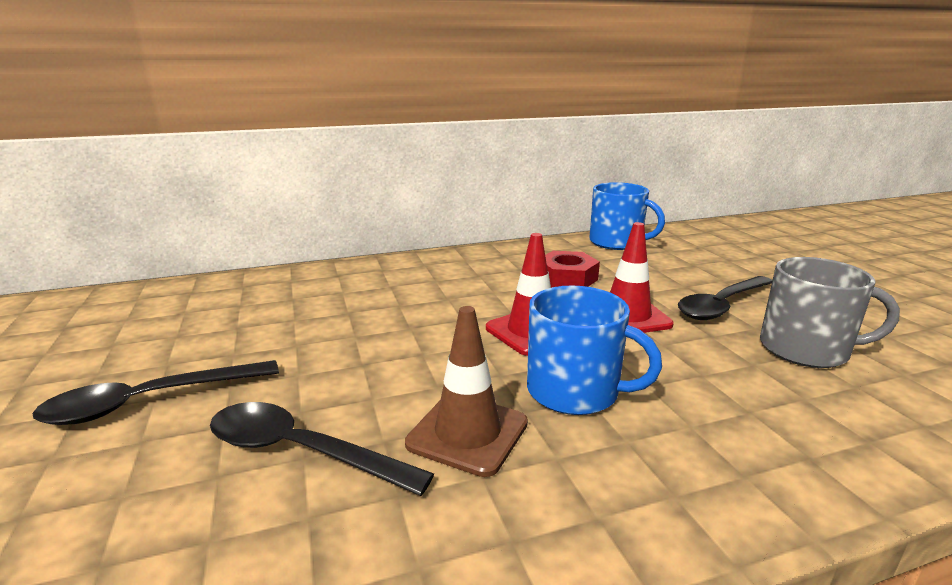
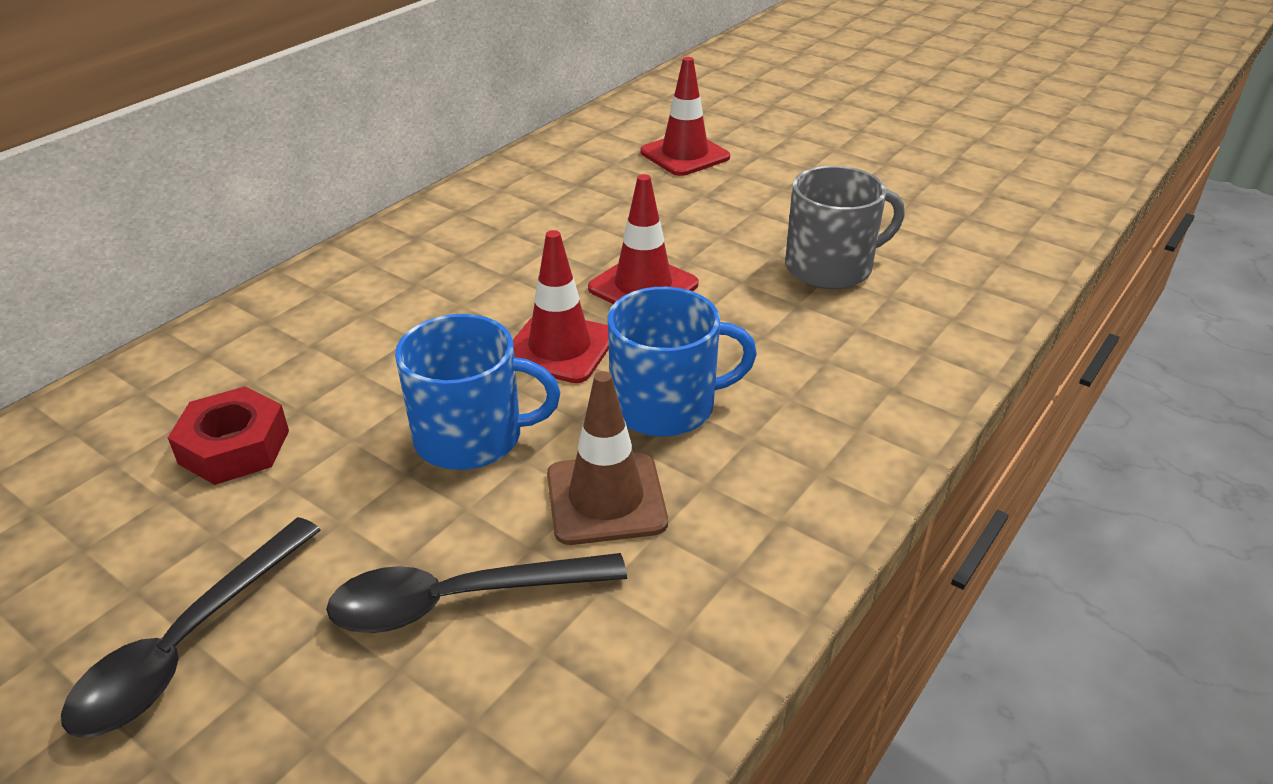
camera: 35 degrees left, 15 degrees up
(567, 278) = (531, 250): red nut -> red nut (234, 447)
(617, 242) = (544, 166): blue mug -> blue mug (472, 437)
(722, 305) = (725, 234): black spoon -> none
(726, 257) = (684, 155): none -> red traffic cone

